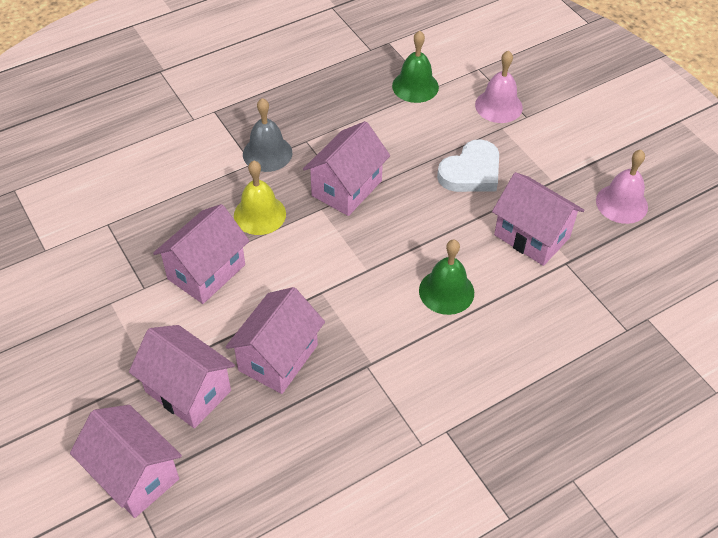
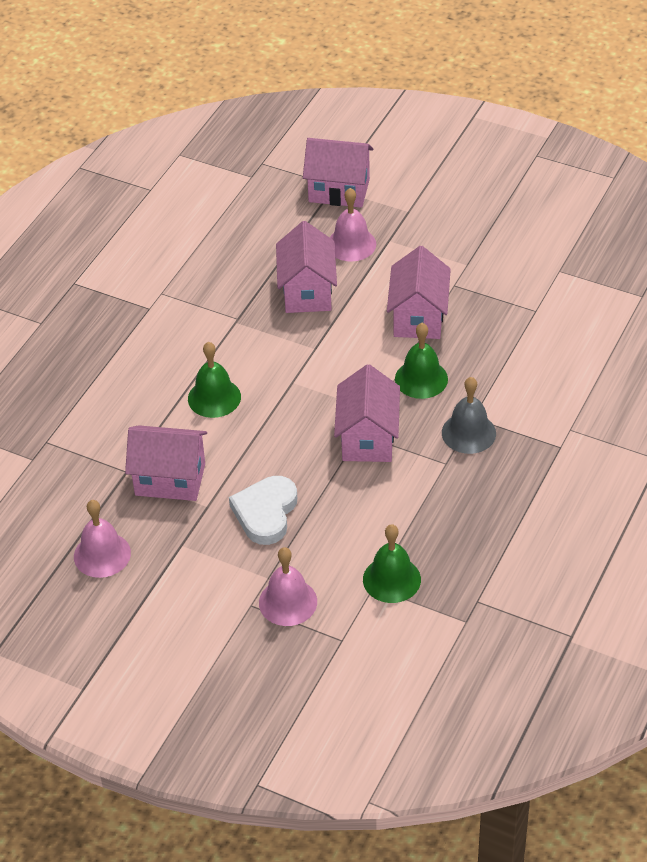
camera: 150 degrees right, 5 degrees down
(188, 391) = (351, 244): pink house -> pink bell
(259, 214) = (421, 379): yellow bell -> green bell

